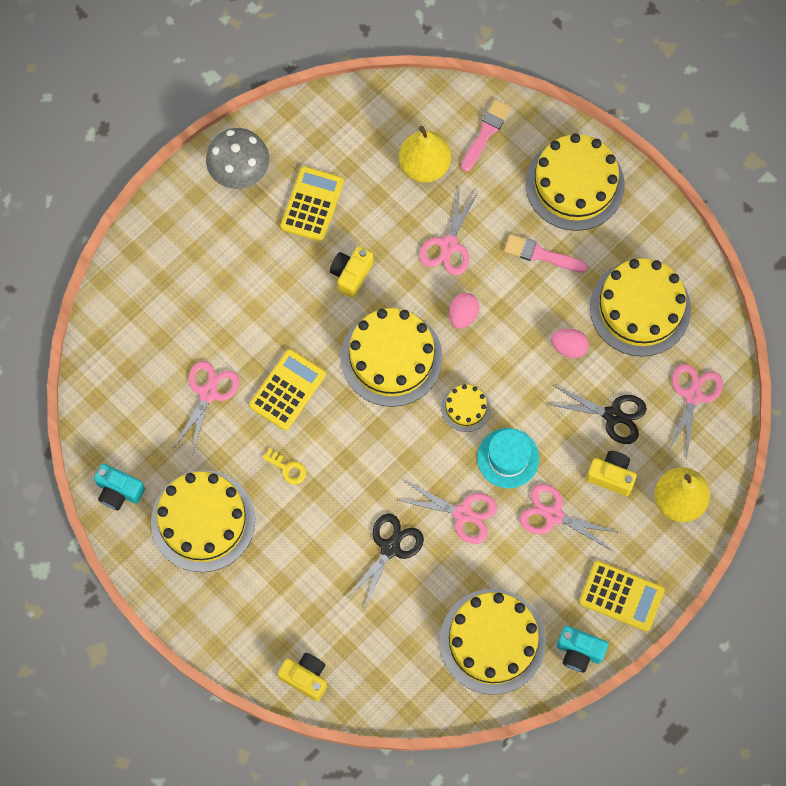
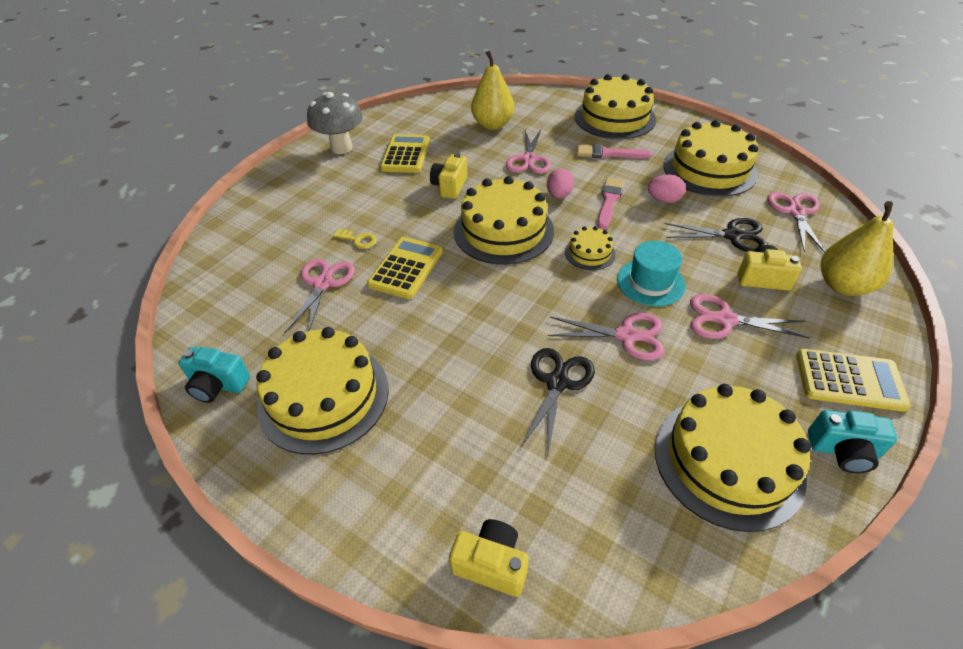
camera: 10 degrees left, 25 degrees down
(287, 468) = (418, 330): yellow key -> yellow key (358, 240)
(485, 133) = (534, 105): pink brush -> pink brush (609, 201)

